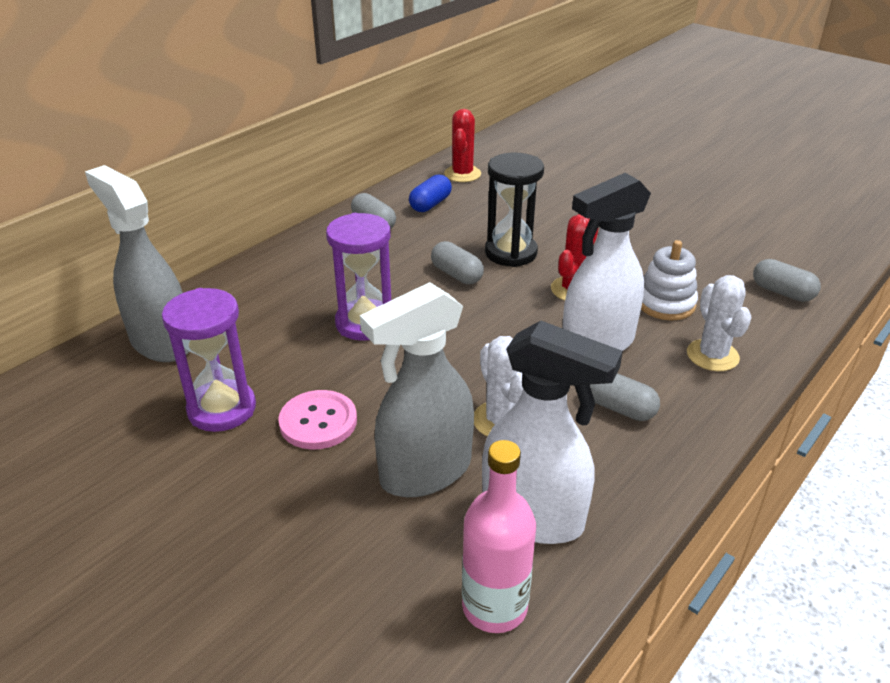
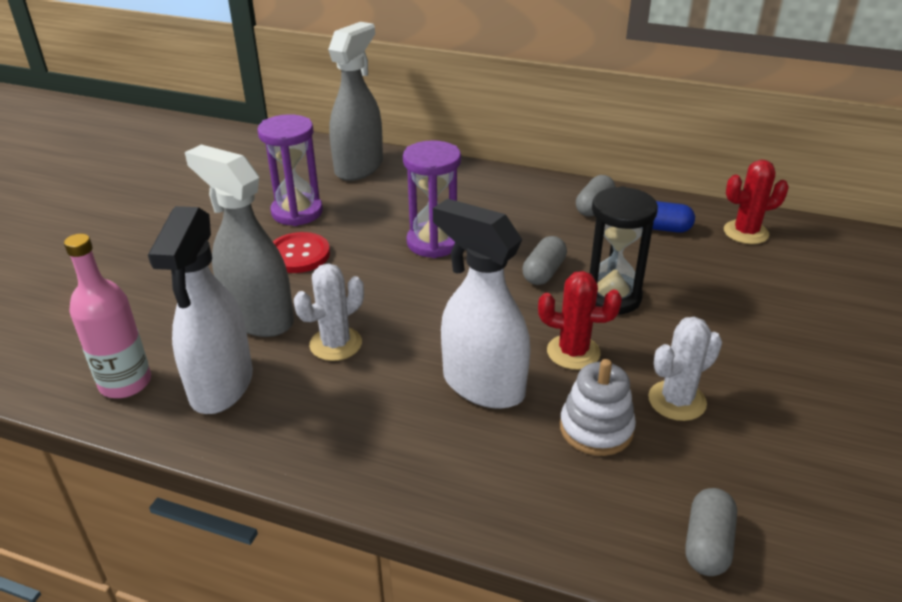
camera: 70 degrees right, 0 degrees up
(318, 422) = (298, 255): pink button -> red button
(619, 408) = (384, 416): grey capsule -> none
(712, 355) = (513, 481): white cactus -> white cactus (677, 401)

